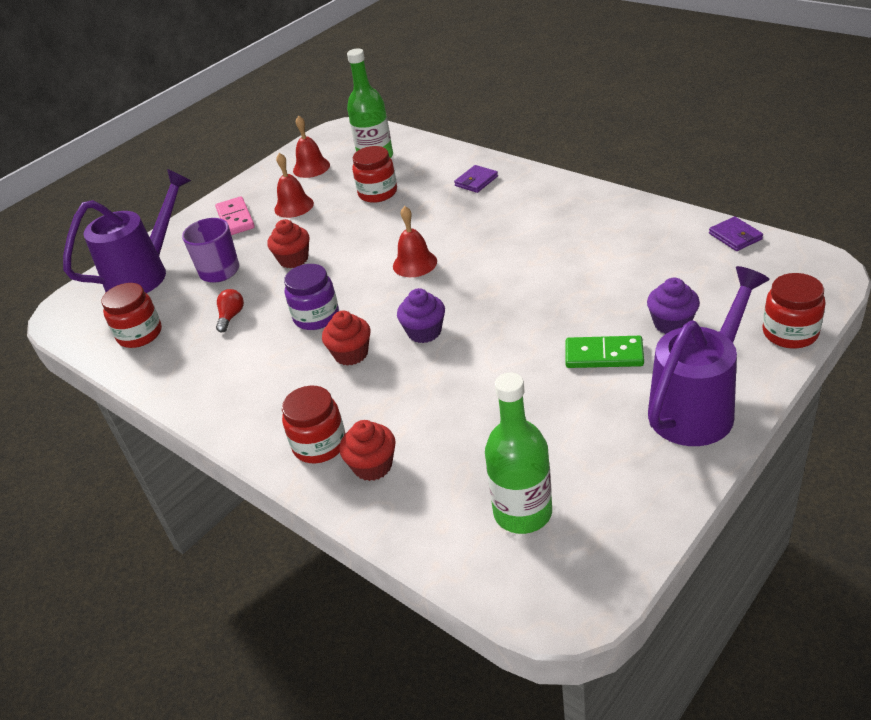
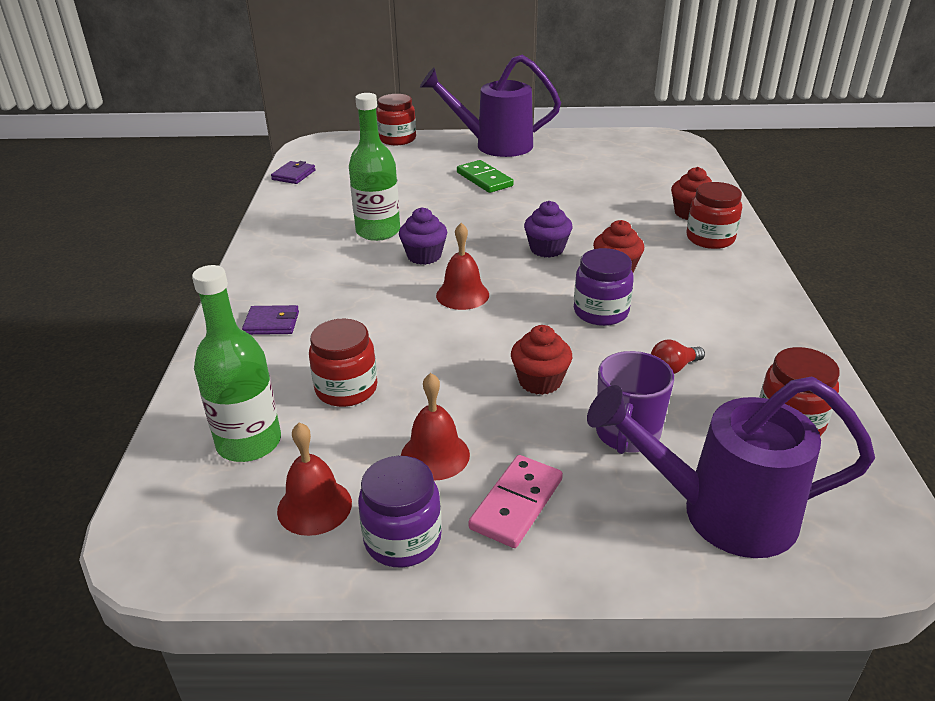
camera: 135 degrees left, 5 degrees down
(263, 184) = (402, 539): none -> purple jar
(522, 512) = (641, 162): green bottle -> green bottle (378, 231)
(672, 323) = (425, 169): purple cupcake -> purple cupcake (424, 256)

